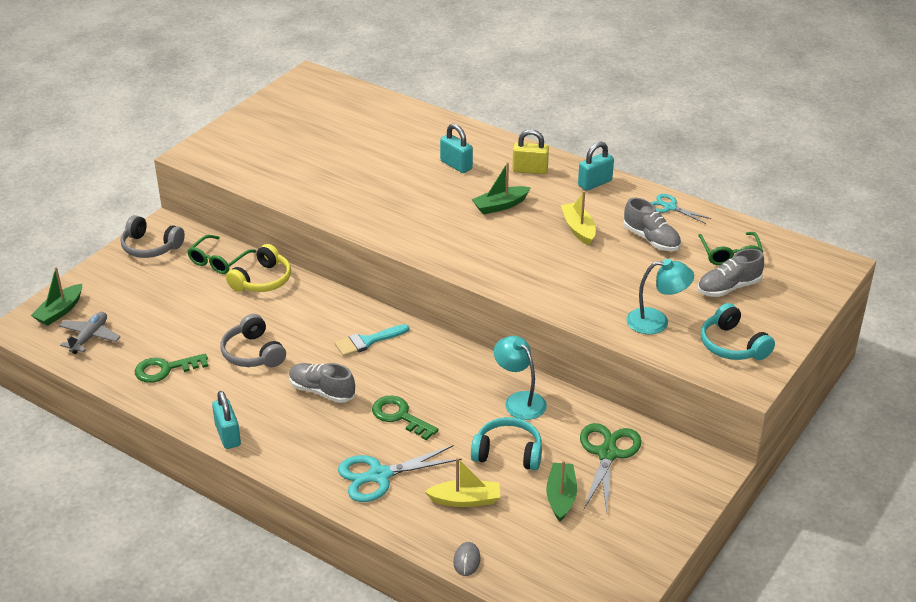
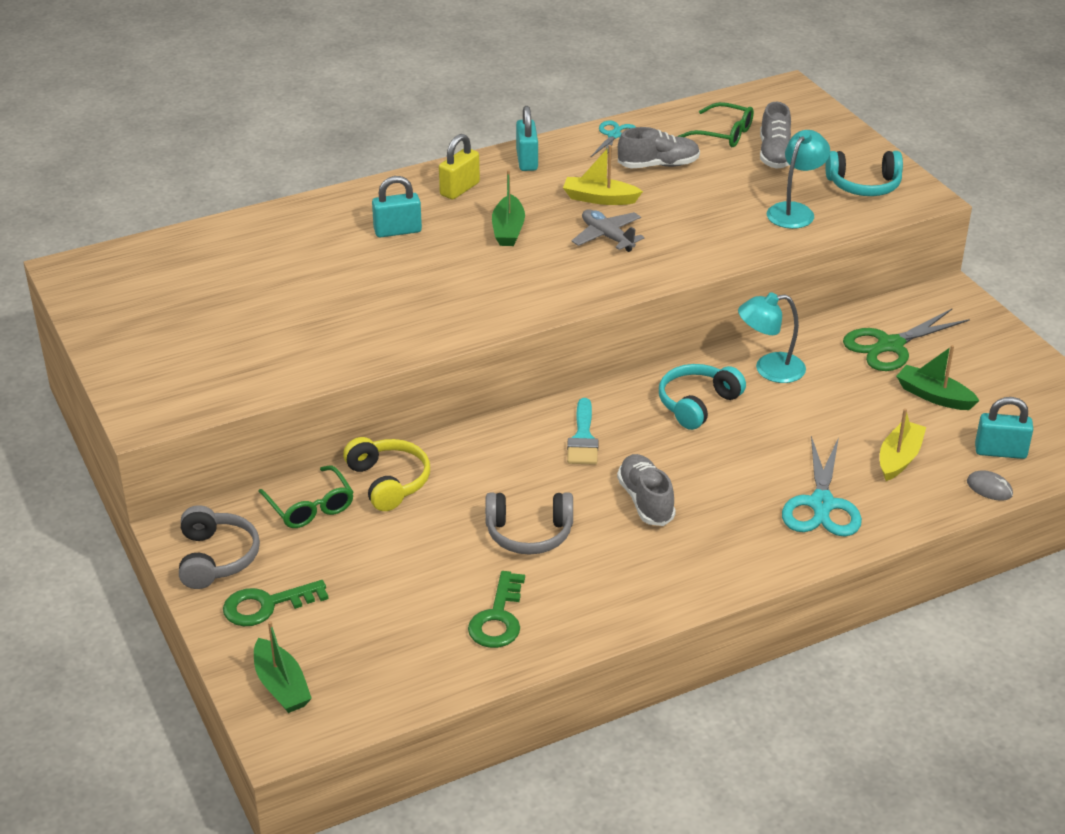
camera: 60 degrees left, 0 degrees up
(90, 337) = (368, 671): grey plane -> grey plane (607, 237)
(150, 247) = (216, 558): grey headphones -> grey headphones turned 60 degrees counterclockwise
(228, 435) = (669, 600): turquoise padlock -> turquoise padlock (1000, 451)
(322, 391) = (645, 501): grey shoe -> grey shoe turned 105 degrees clockwise
(400, 416) = (733, 458): green key -> green key (266, 605)
(508, 453) = (846, 405): turquoise headphones -> turquoise headphones (697, 404)
(607, 454) = (890, 345): green scissors -> green scissors turned 75 degrees counterclockwise
(670, 207) = (614, 135): turquoise scissors -> turquoise scissors turned 135 degrees clockwise

